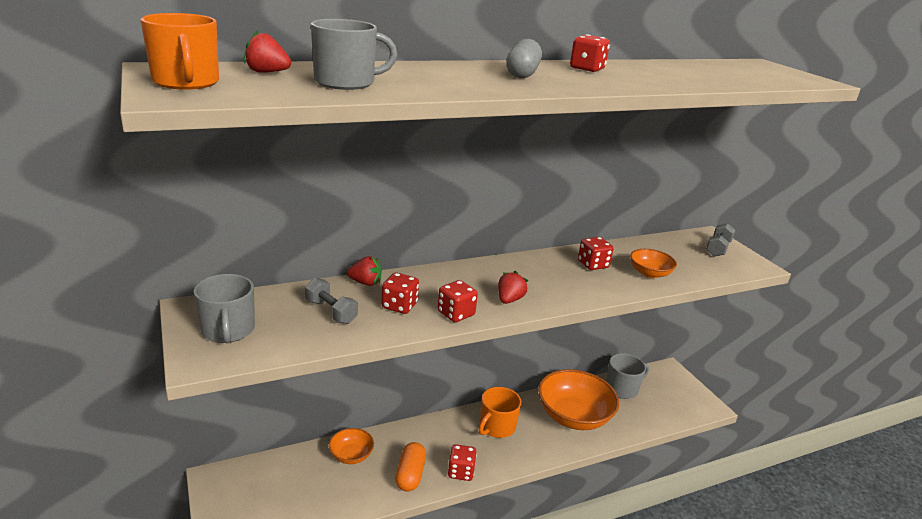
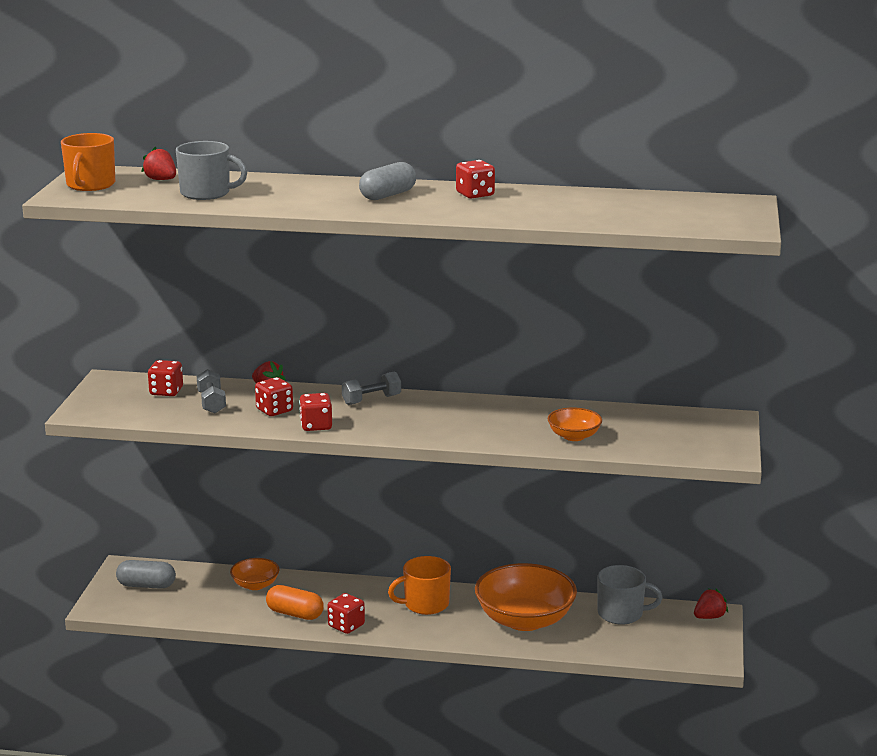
camera: 35 degrees right, 5 degrees down
(228, 330) = (119, 398): grey mug -> none
(252, 493) = (146, 585): none -> grey capsule
(410, 475) = (295, 614): orange capsule -> orange capsule turned 75 degrees clockwise
(509, 300) = (382, 426): red strawberry -> red strawberry (709, 617)
(593, 264) = (521, 417): red dice -> red dice (166, 391)
(718, 248) = (711, 432): grey dumbbell -> grey dumbbell (371, 400)

